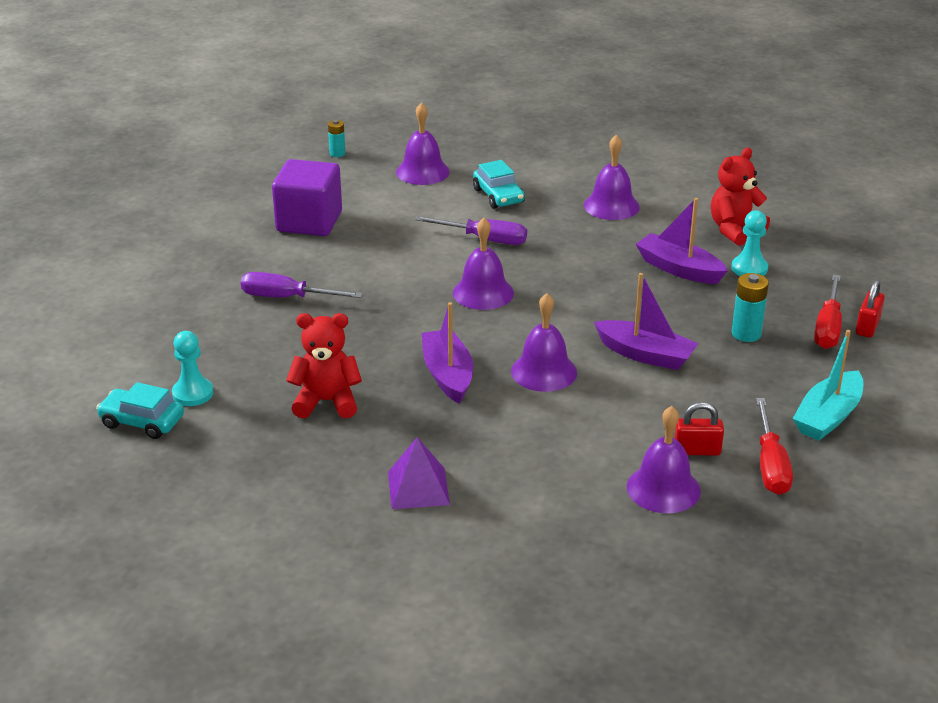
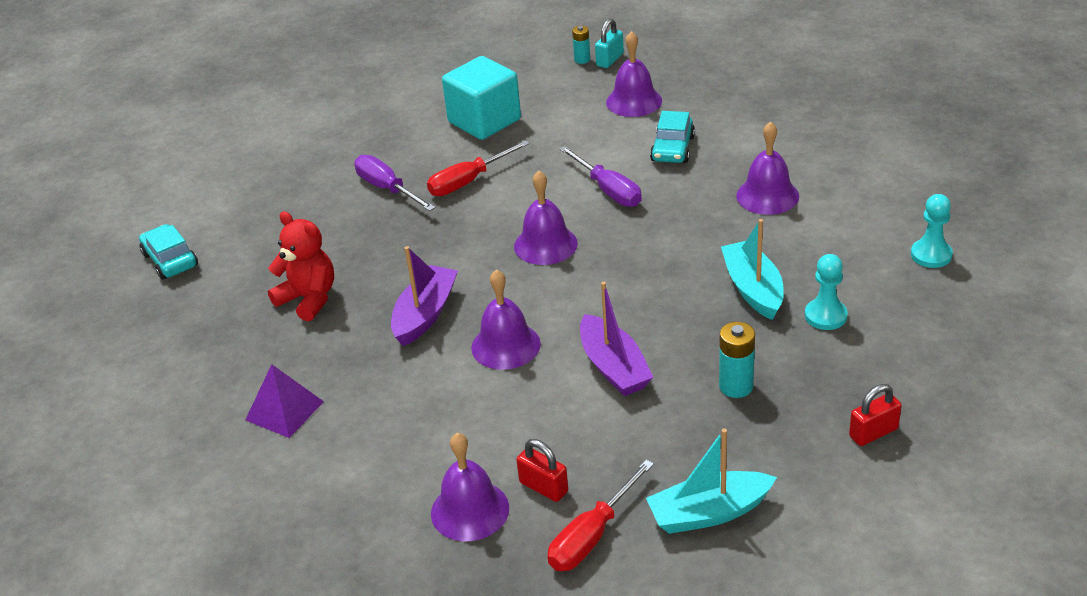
camera: 40 degrees right, 5 degrees up
(193, 393) = (228, 250): turquoise pawn -> turquoise pawn (931, 255)
(309, 222) = (484, 121): purple cube -> turquoise cube
(362, 147) = (610, 60): none -> turquoise padlock
(679, 269) = (753, 289): purple boat -> turquoise boat
(735, 230) = (862, 267): red teddy bear -> none
(828, 327) = (829, 415): red screwdriver -> red screwdriver (468, 181)

